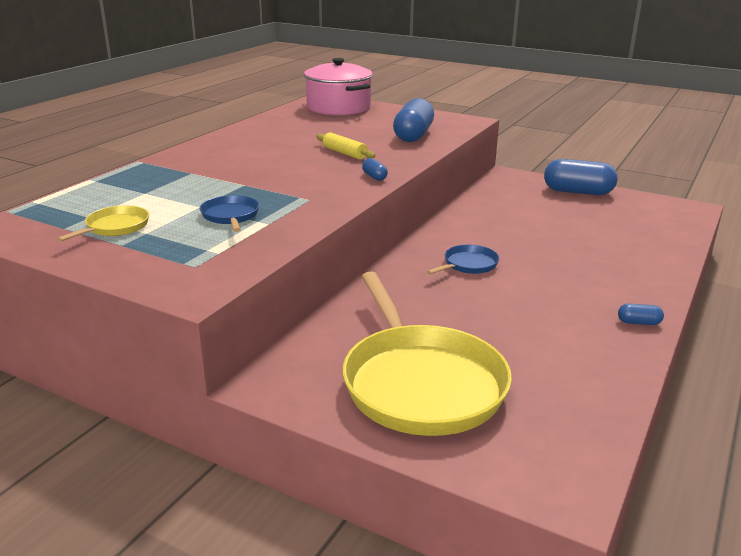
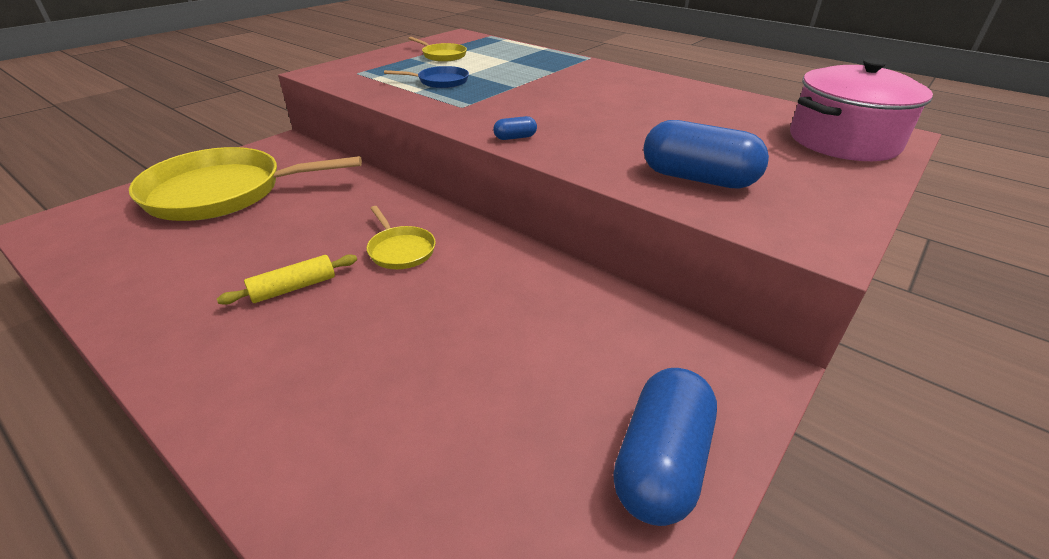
camera: 100 degrees right, 10 degrees up
(344, 153) = (608, 129): yellow rolling pin -> yellow rolling pin (294, 288)
(468, 265) = (400, 250): blue pan -> yellow pan
(638, 322) = (164, 349): blue capsule -> none

